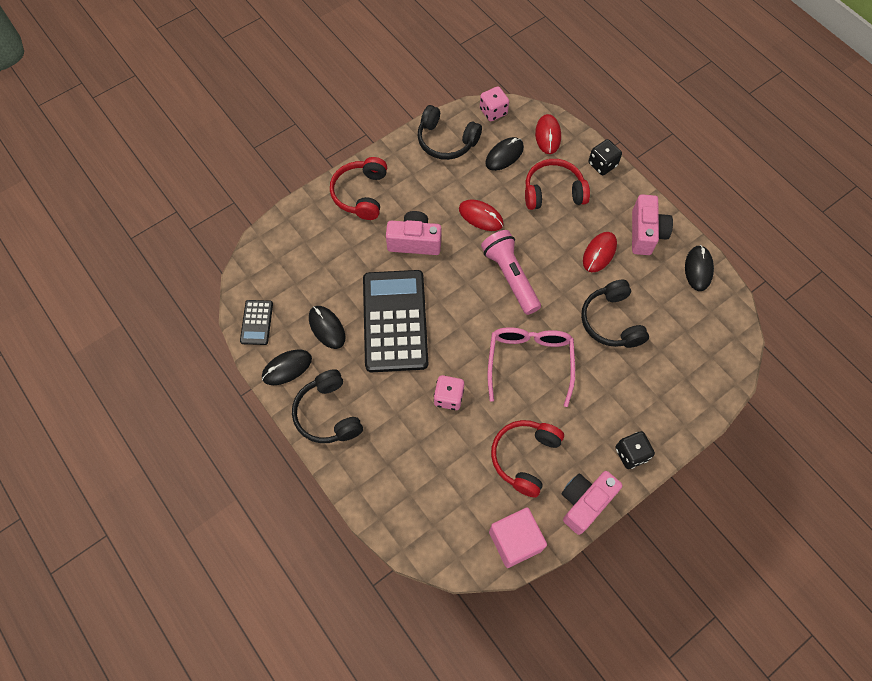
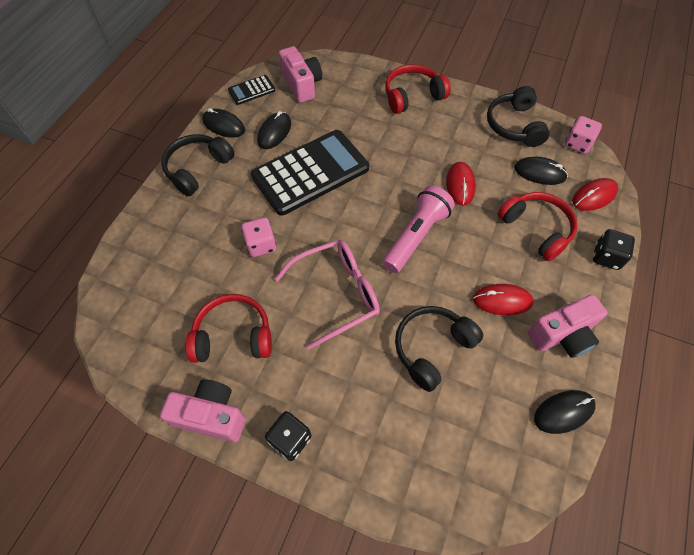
camera: 60 degrees right, 5 degrees down
(414, 242) = (396, 150): pink camera -> pink camera (302, 85)
(515, 541) = (142, 367): pink cube -> none

